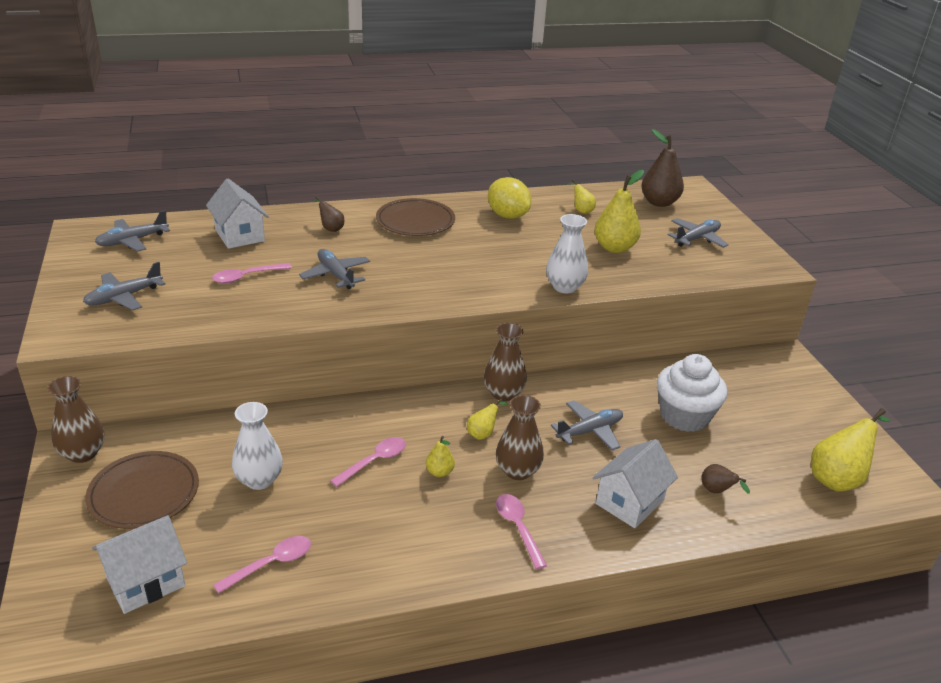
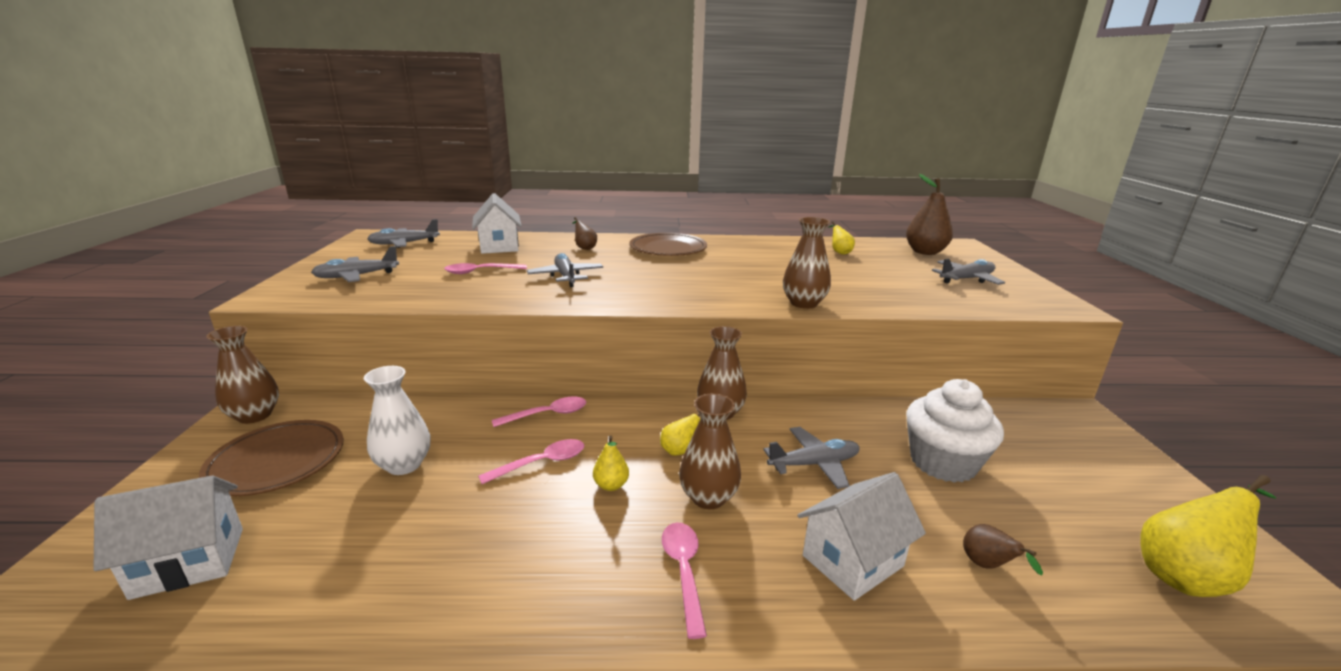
camera: 15 degrees right, 10 degrees down
(271, 564) = (346, 565): pink spoon -> pink spoon (547, 414)
(507, 216) = (761, 251): yellow lemon -> none
(564, 287) = (803, 303): white vase -> brown vase
(614, 248) = (869, 279): yellow pear -> none

